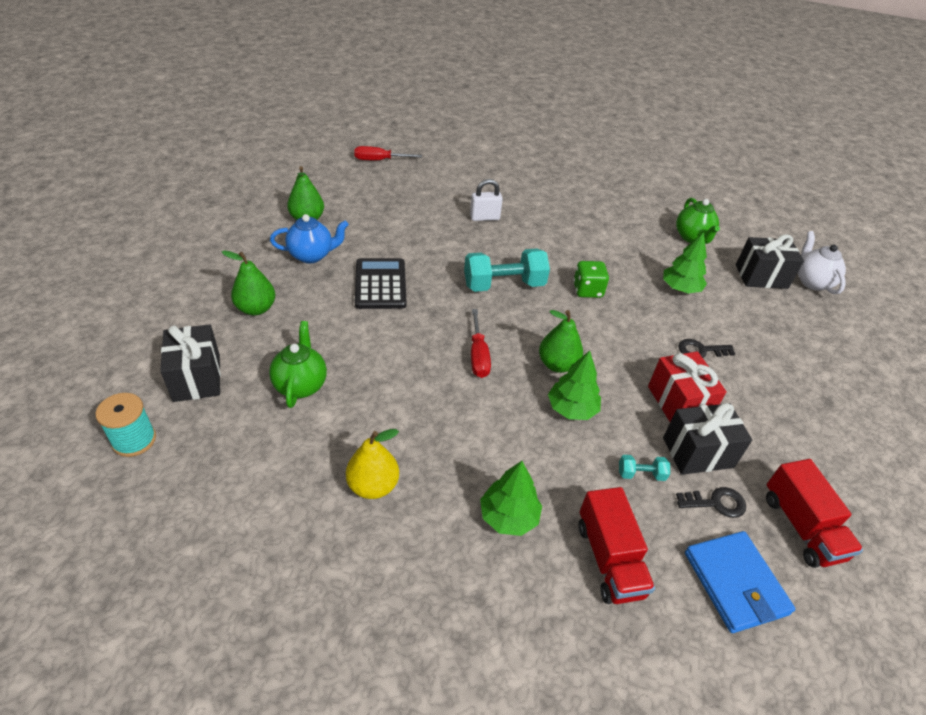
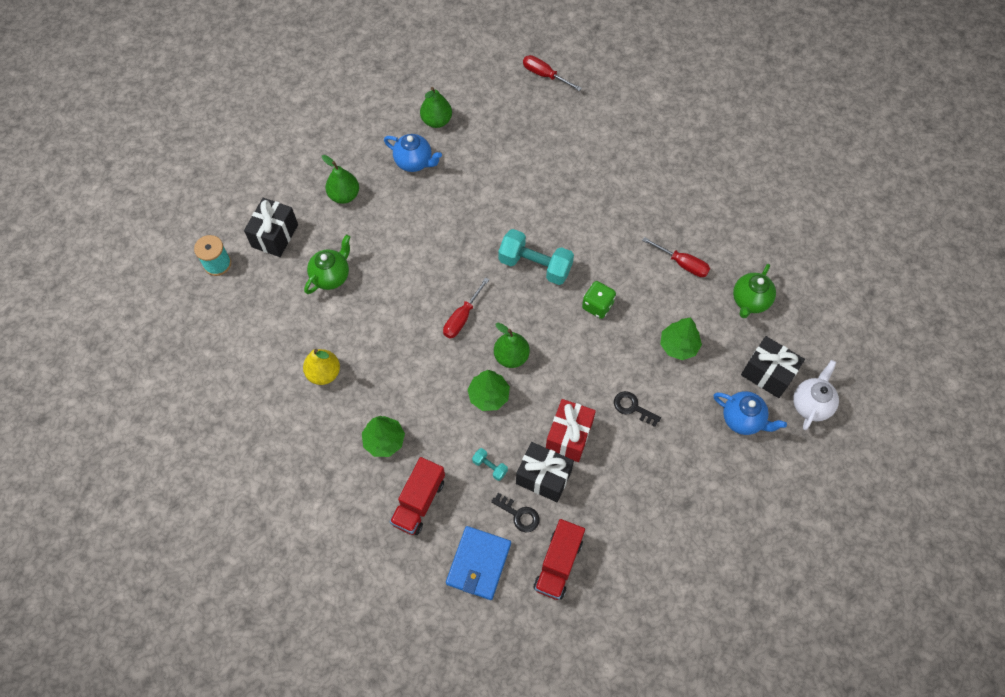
camera: 40 degrees right, 20 degrees up
(380, 284) = (443, 216): black calculator -> none
(484, 217) = (580, 187): white padlock -> none
(618, 235) = (682, 263): none -> red screwdriver
(785, 315) = (743, 419): none -> blue teapot

